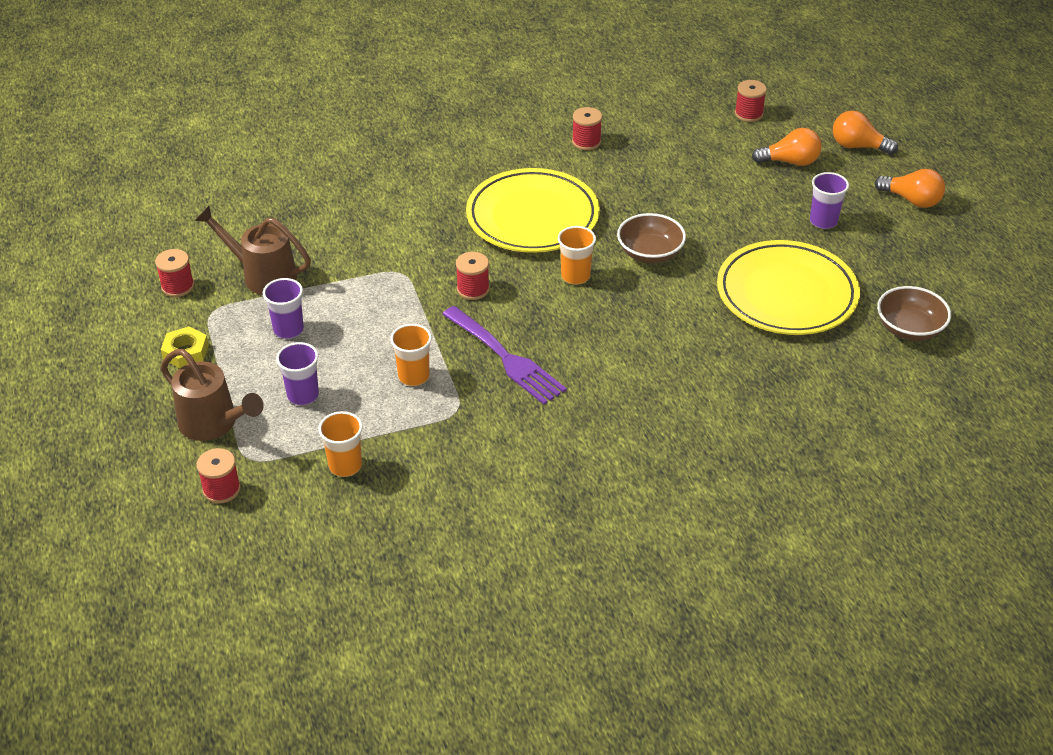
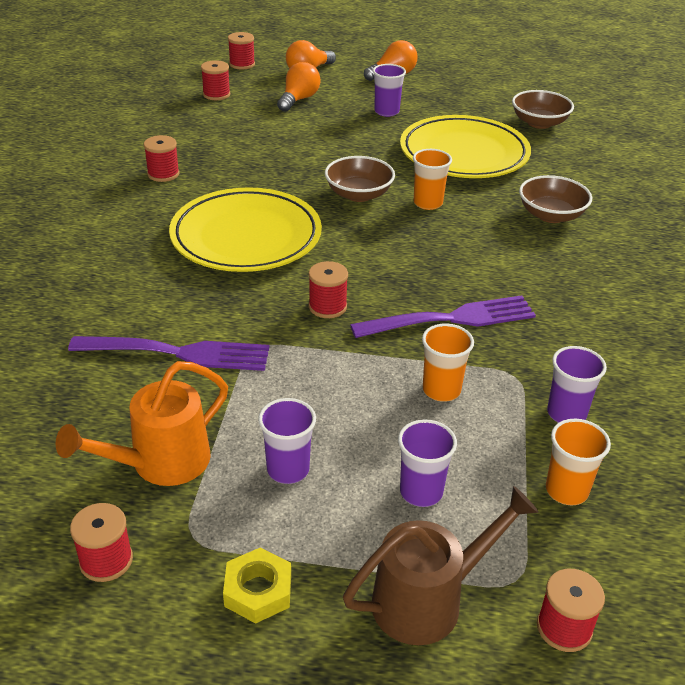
camera: 65 degrees left, 5 degrees down
(262, 275) = (160, 464): brown watering can -> orange watering can
(369, 240) = (178, 353): none -> purple fork
(430, 449) = (566, 413): none -> purple cup
(575, 276) = (358, 241): orange cup -> orange cup (428, 203)
(720, 378) = (551, 215): none -> brown bowl
(826, 104) = (242, 64): none -> red spool

